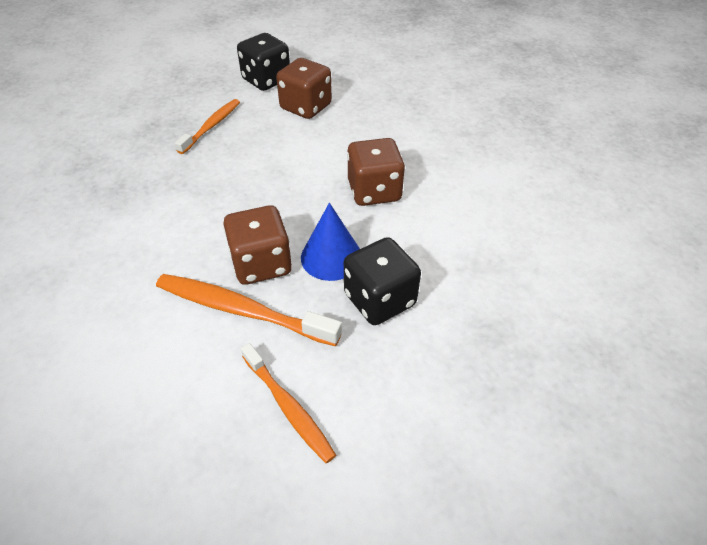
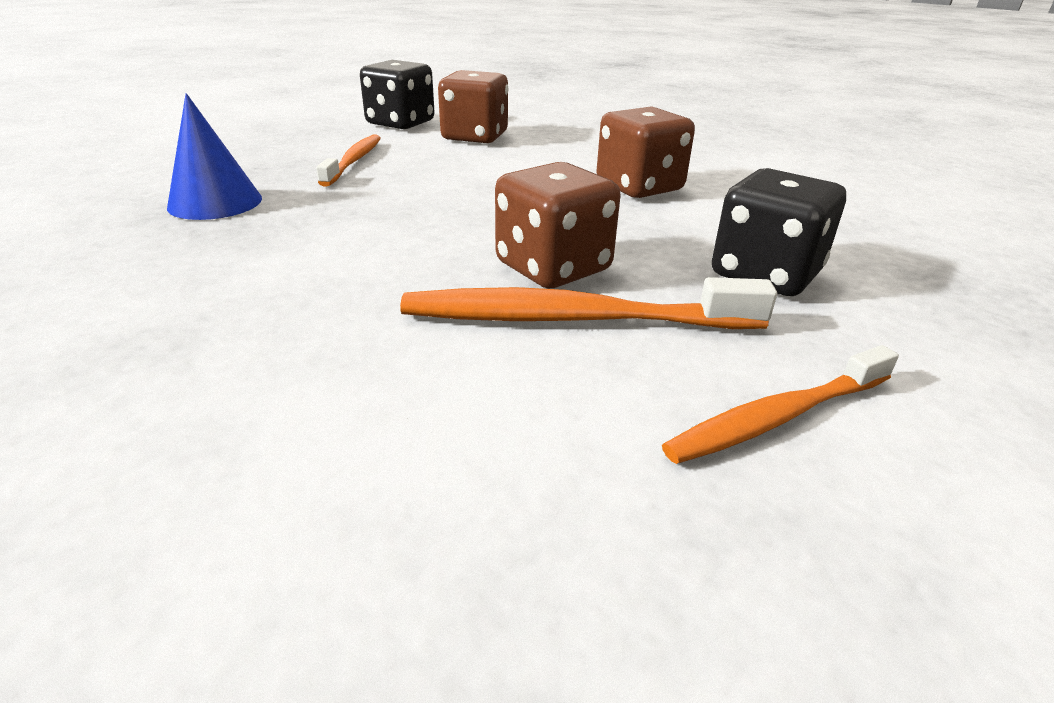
camera: 20 degrees left, 15 degrees down
(288, 407) = (777, 417): orange toothbrush -> orange toothbrush turned 120 degrees clockwise
(331, 257) = (649, 246): blue cone -> blue cone (215, 202)

